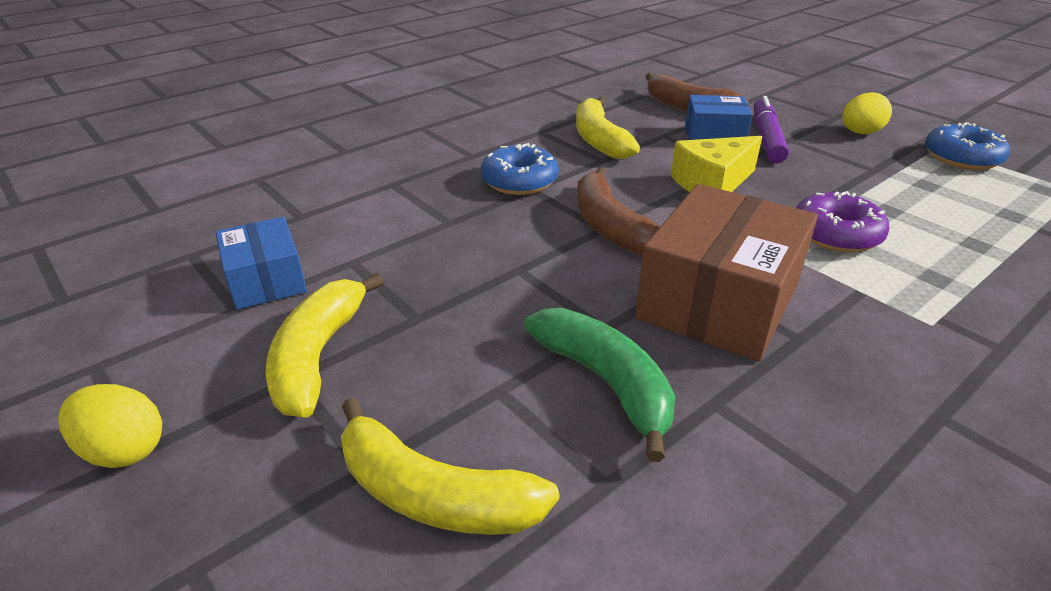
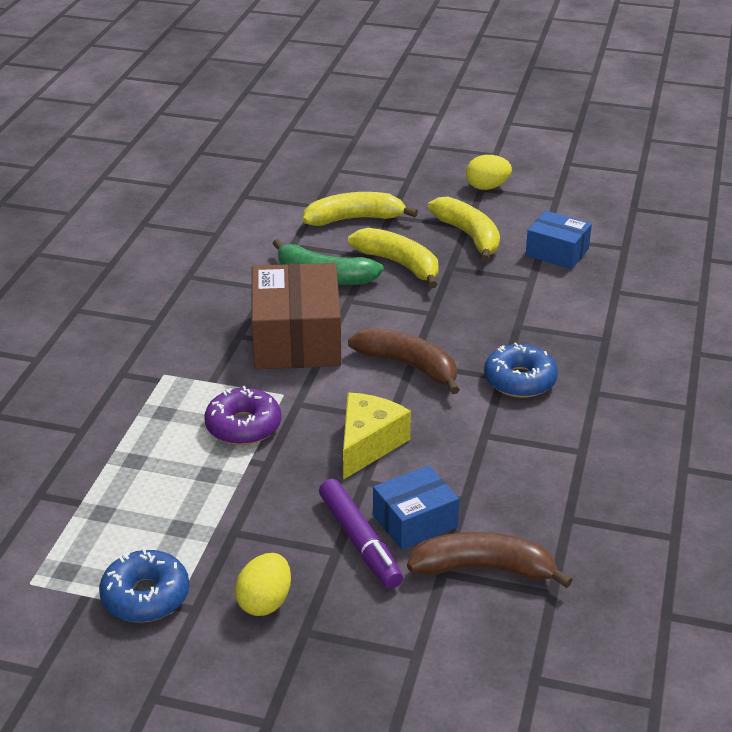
camera: 145 degrees right, 0 degrees up
(599, 140) = (515, 462): yellow banana -> yellow banana (399, 264)

